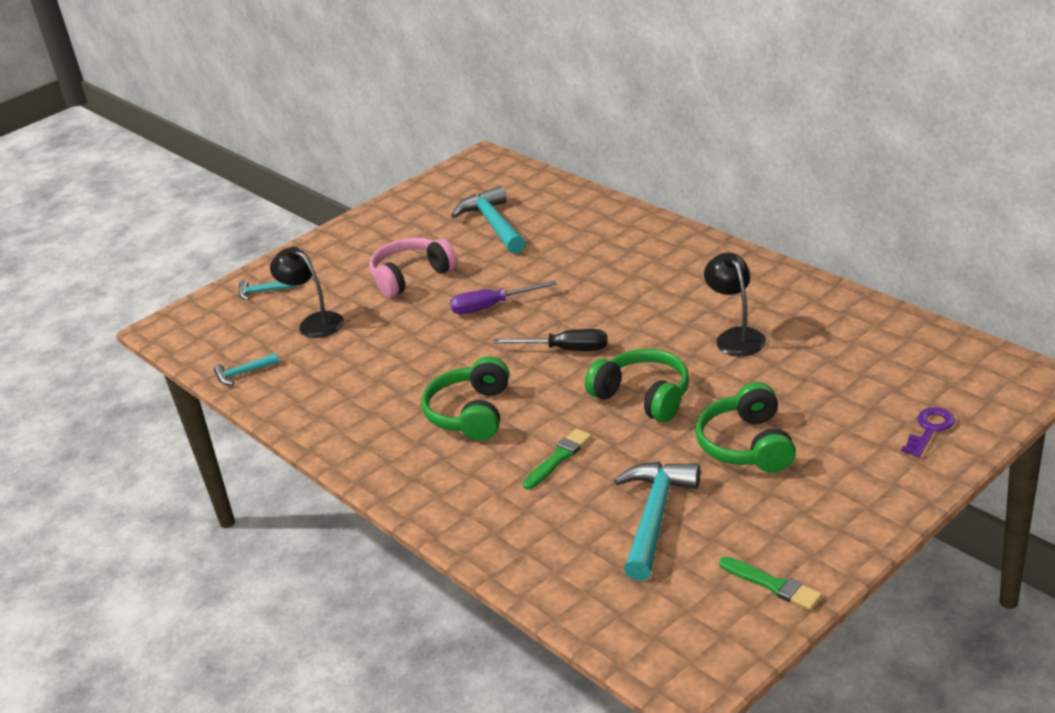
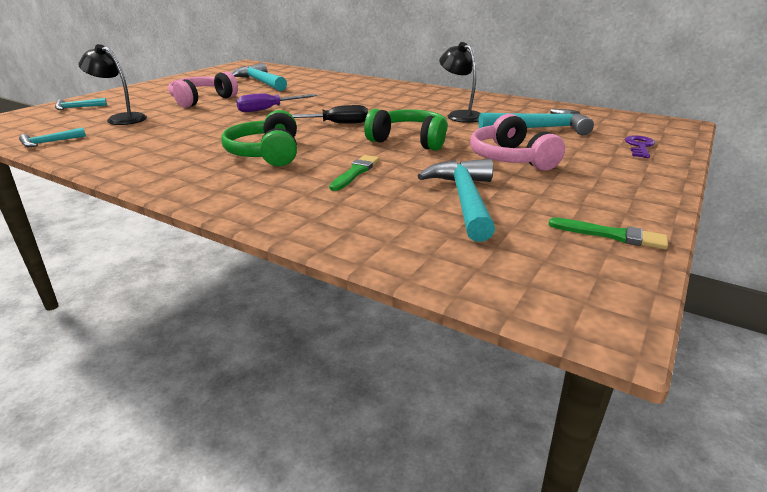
camera: 20 degrees left, 5 degrees down
(747, 445) = (510, 159): green headphones -> pink headphones
(825, 378) = (539, 129): none -> turquoise hammer

